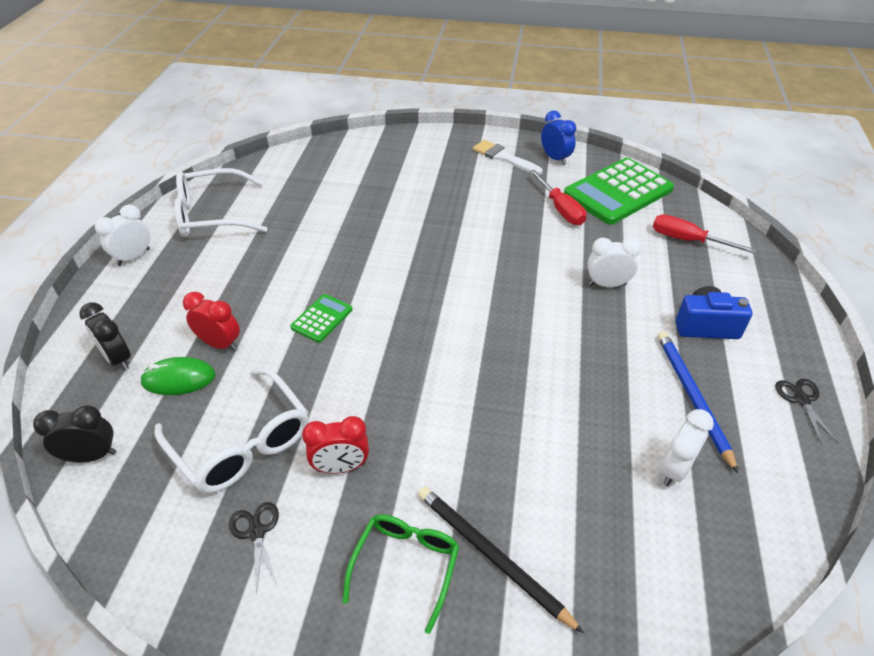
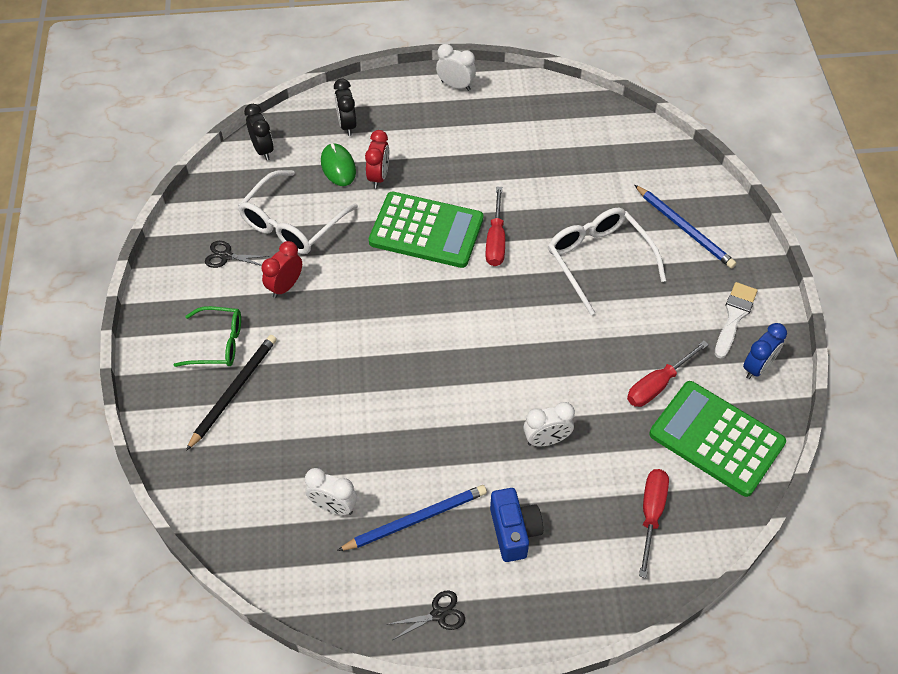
camera: 75 degrees right, 10 degrees up
(118, 359) = (347, 125): black clock -> black clock turned 45 degrees counterclockwise
(212, 215) = (529, 112): white glasses -> white glasses (598, 260)
(256, 532) = (226, 256): black scissors -> black scissors turned 135 degrees counterclockwise
(322, 318) = (426, 231): green calculator -> green calculator, size x2.10
(341, 467) = (285, 286): red clock -> red clock turned 60 degrees clockwise
(361, 270) = (496, 240): none -> red screwdriver
(405, 160) = (684, 229): none -> blue pencil
(607, 284) = (546, 440): white clock -> white clock turned 90 degrees clockwise

